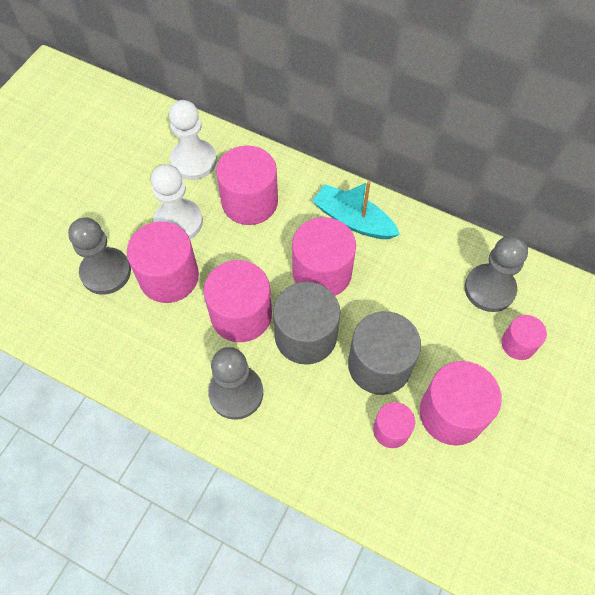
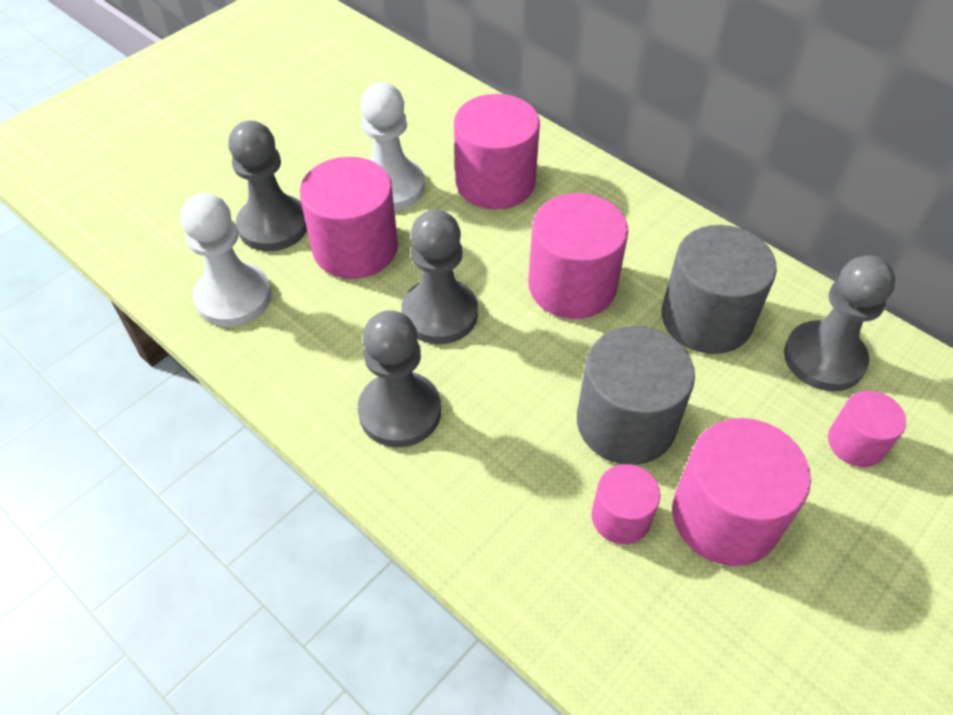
camera: 15 degrees right, 10 degrees down
(194, 161) = (435, 123): white pawn -> white pawn (233, 297)
(241, 314) = (440, 314): pink cylinder -> grey pawn
(305, 336) = (525, 360): grey cylinder -> grey cylinder (706, 318)
(353, 220) = (636, 231): turquoise boat -> none

